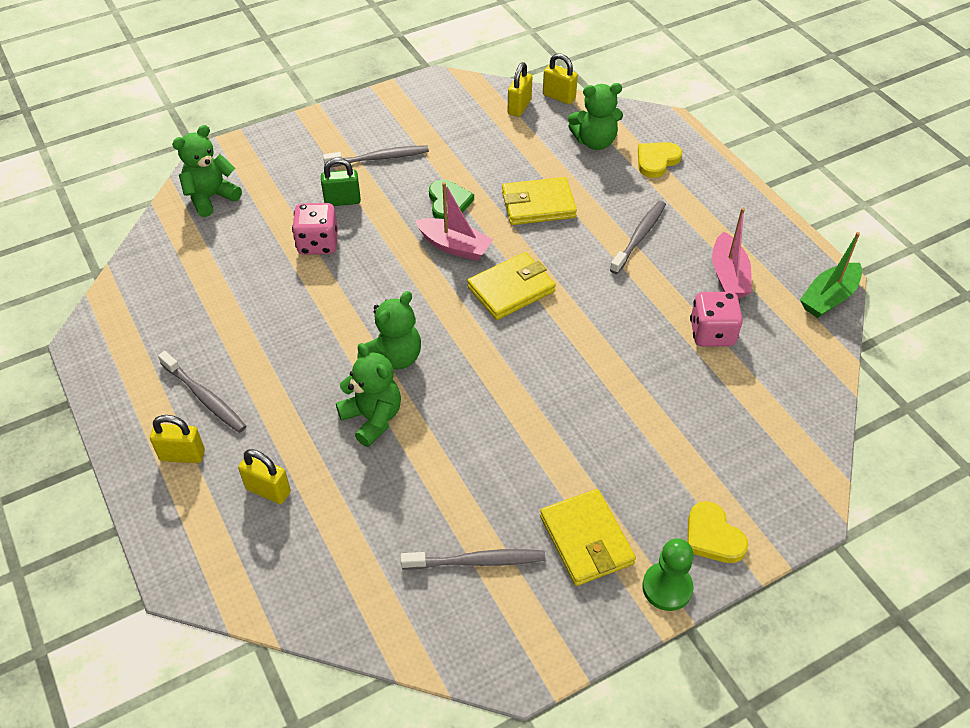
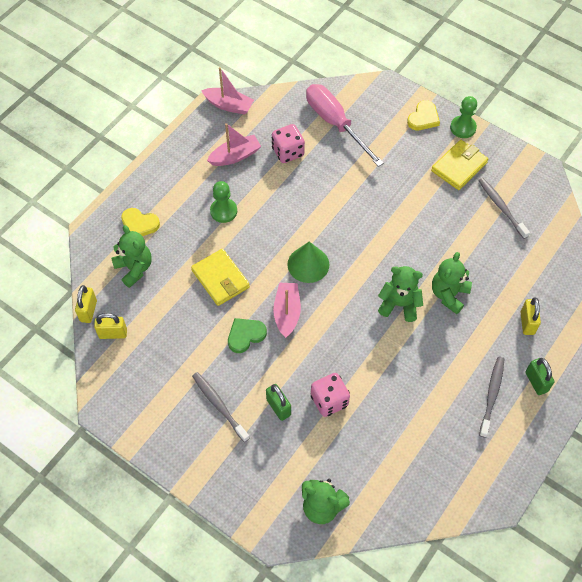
camera: 115 degrees left, 10 degrees up
(182, 455) = (536, 382): yellow padlock -> green padlock
(511, 289) = (308, 264): yellow wallet -> green cone
(639, 237) = (223, 211): grey toothbrush -> green pawn
(746, 409) = (335, 123): none -> pink screwdriver
(828, 298) = (229, 105): green boat -> pink boat

